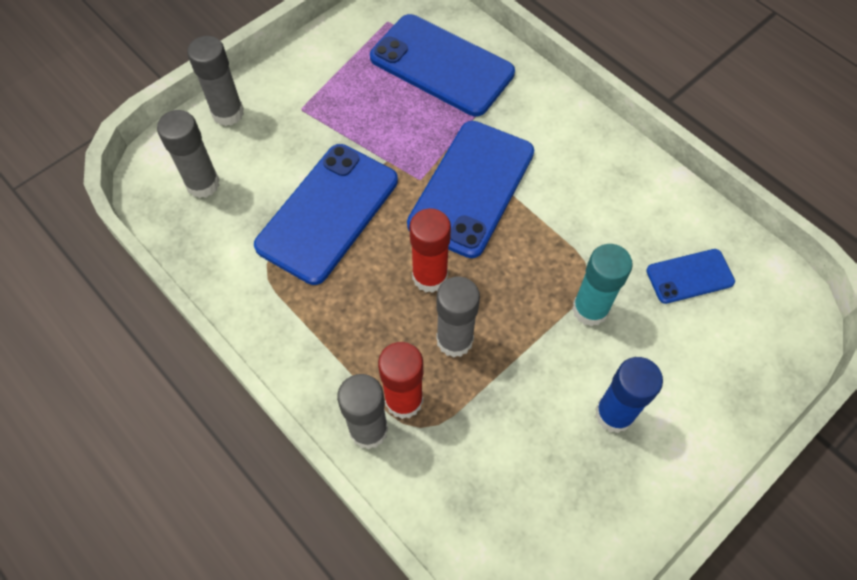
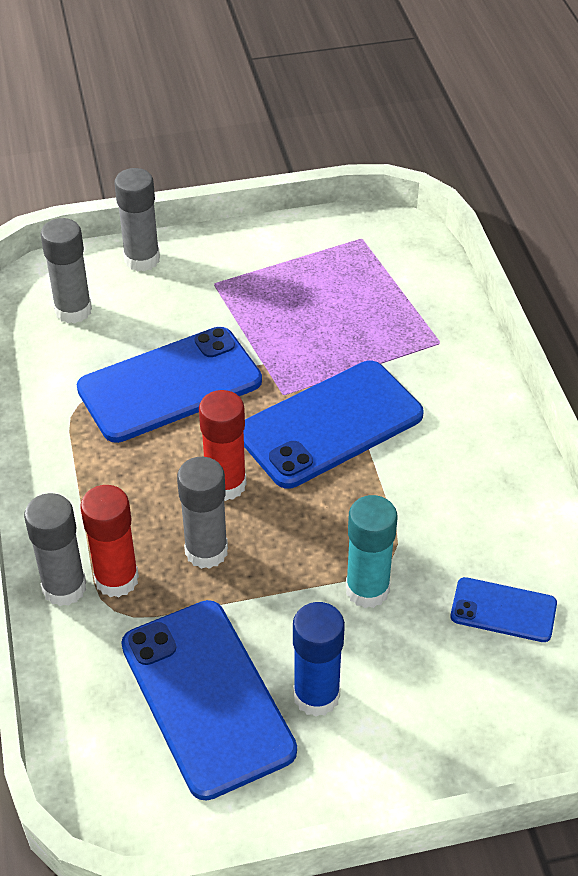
camera: 30 degrees right, 15 degrees down
(441, 65) = (387, 300): blue phone -> blue phone (207, 697)

